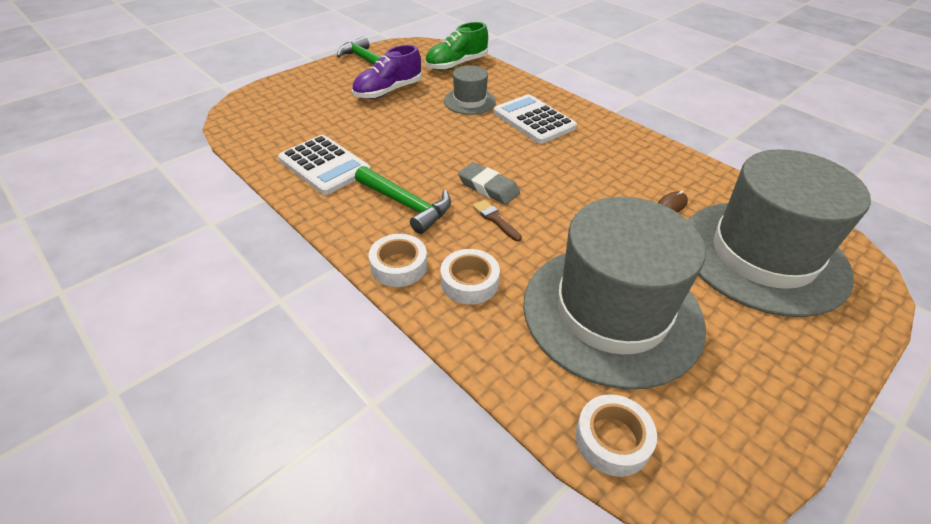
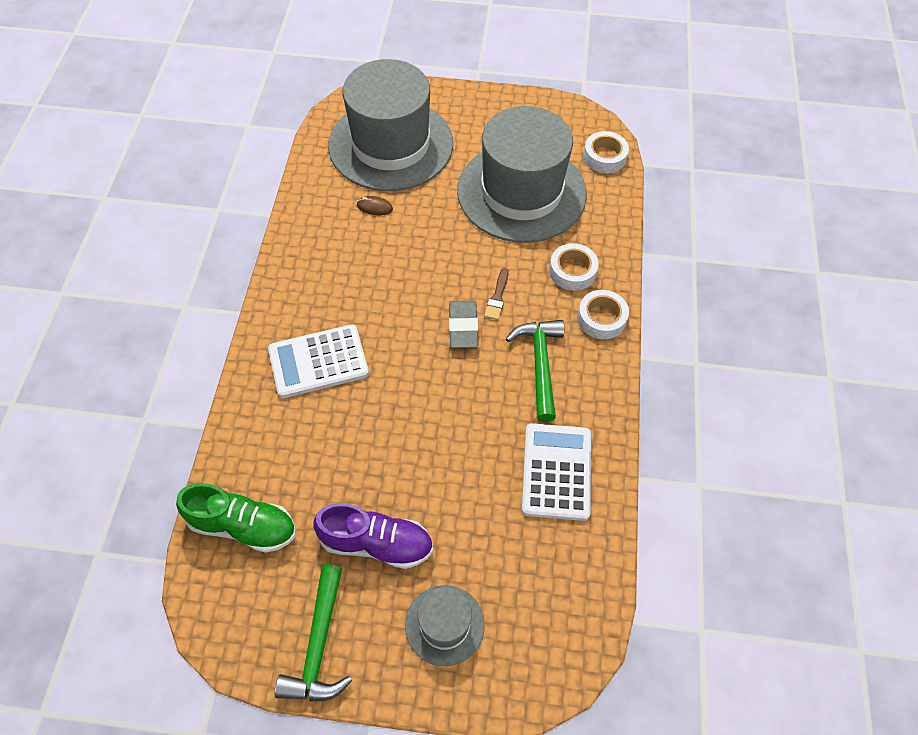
camera: 130 degrees left, 15 degrees up
(469, 101) = (328, 443): grey hat -> grey hat (444, 625)
(534, 120) = (318, 361): white calculator -> white calculator turned 60 degrees clockwise

